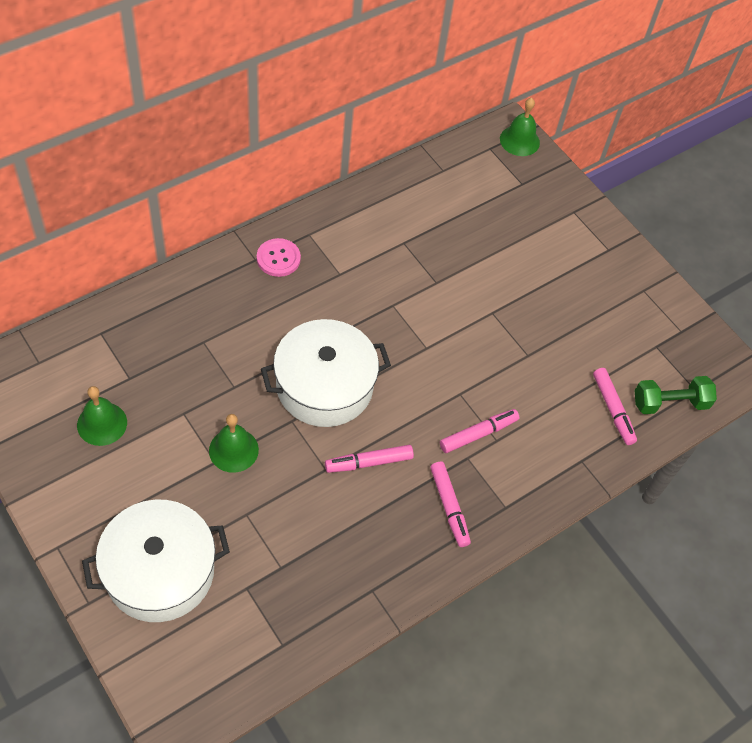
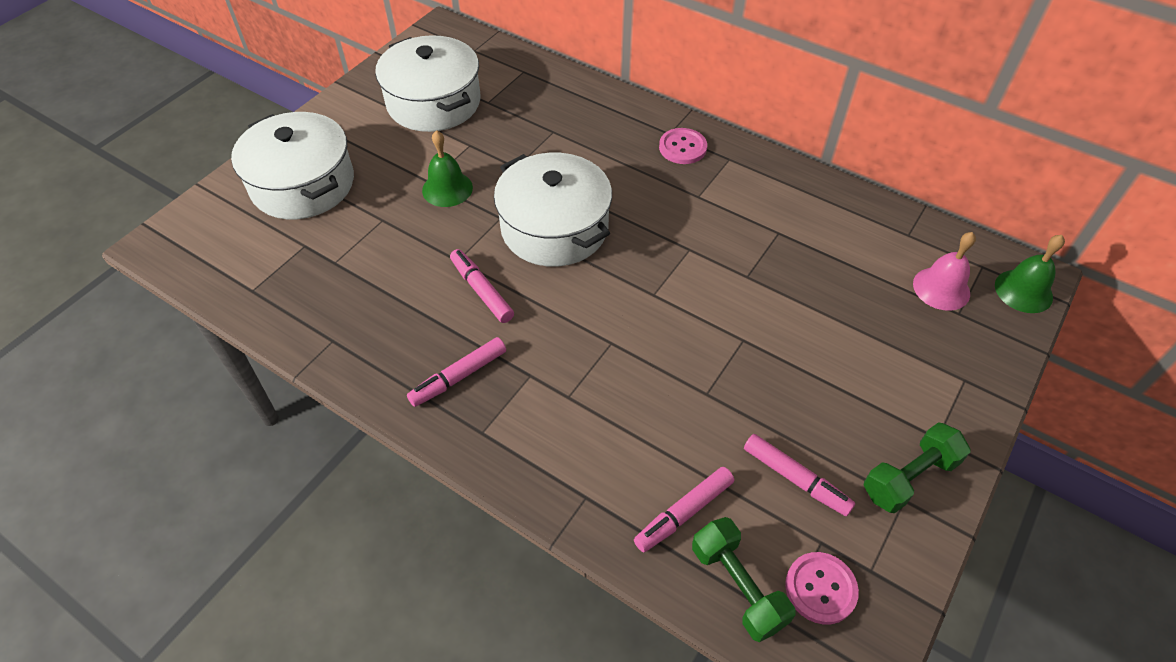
camera: 75 degrees right, 5 degrees down
(102, 423) = (433, 102): green bell -> white pot
(478, 434) = (567, 376): pink marker -> pink marker (795, 479)
(498, 180) = (941, 288): none -> pink bell
(630, 279) = (909, 477): none -> green dumbbell
(684, 362) = (820, 588): none -> pink button

